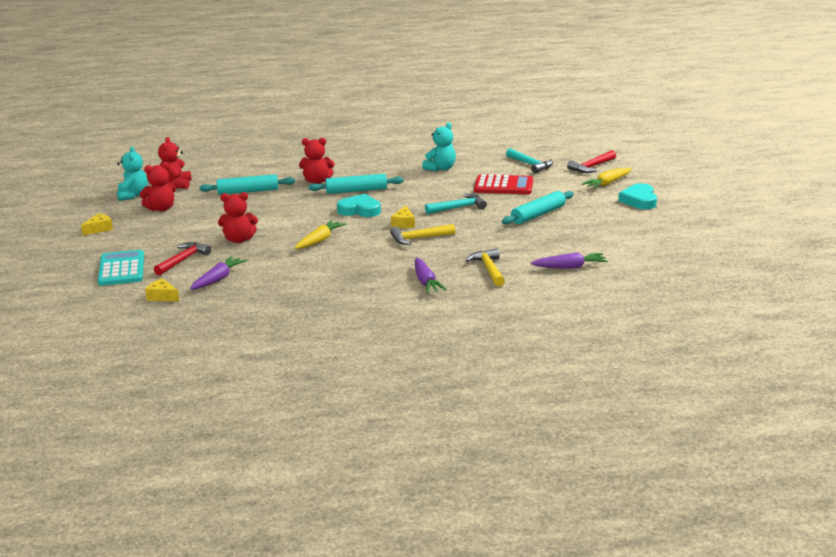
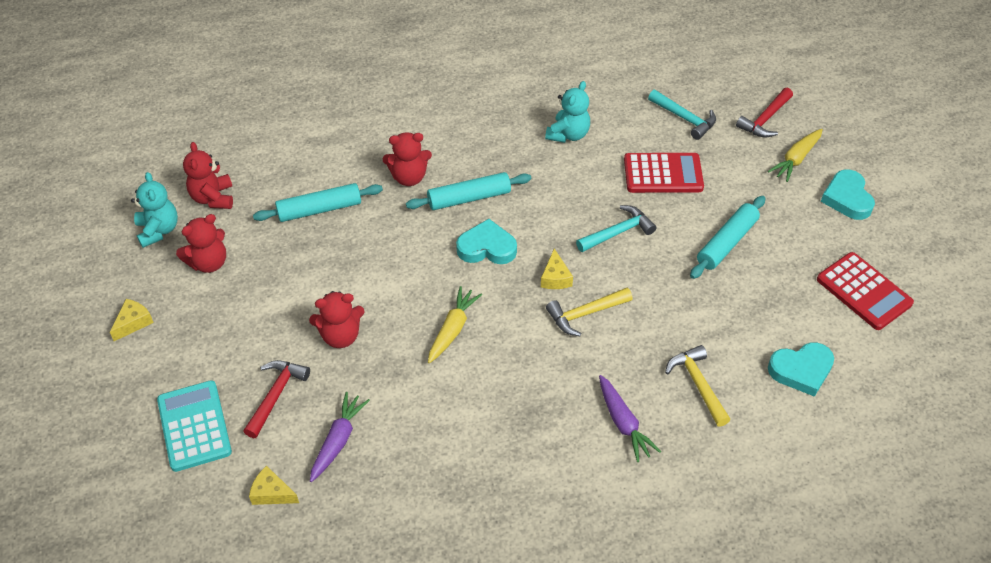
camera: 10 degrees left, 25 degrees up
(570, 267) = (801, 370): purple carrot -> turquoise heart
(633, 238) = (863, 291): none -> red calculator

